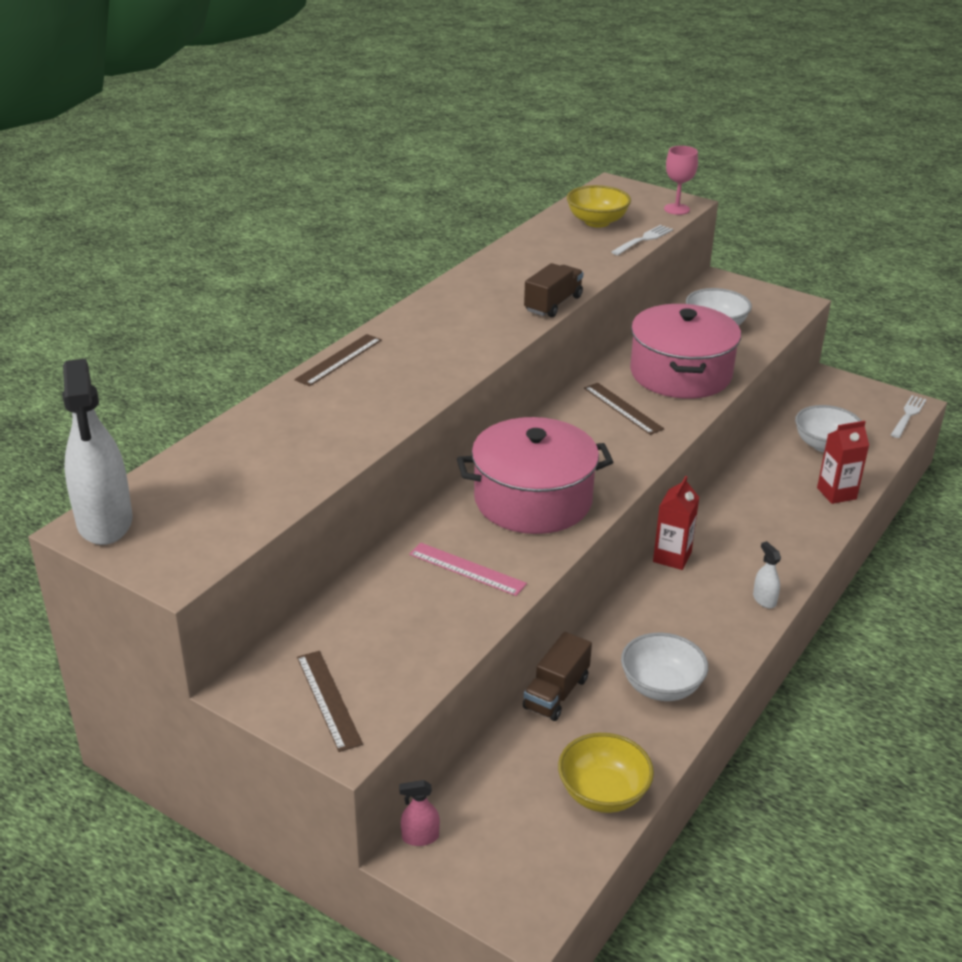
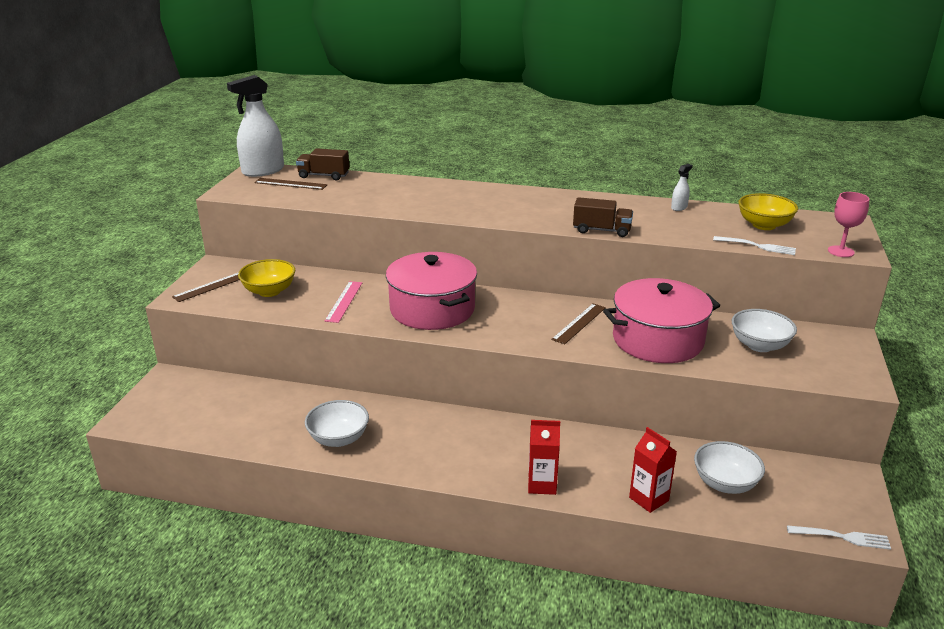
camera: 70 degrees right, 5 degrees down
(339, 360) = (460, 186): brown ruler -> brown ruler (290, 184)
(420, 837) = (181, 375): pink spray bottle -> none
(556, 693) = (315, 397): brown truck -> brown truck (324, 176)
(603, 793) = (229, 431): yellow bowl -> yellow bowl (269, 291)
(672, 557) = (489, 421): red carton -> red carton (542, 484)
(764, 600) = (463, 474): white spray bottle -> white spray bottle (679, 207)

